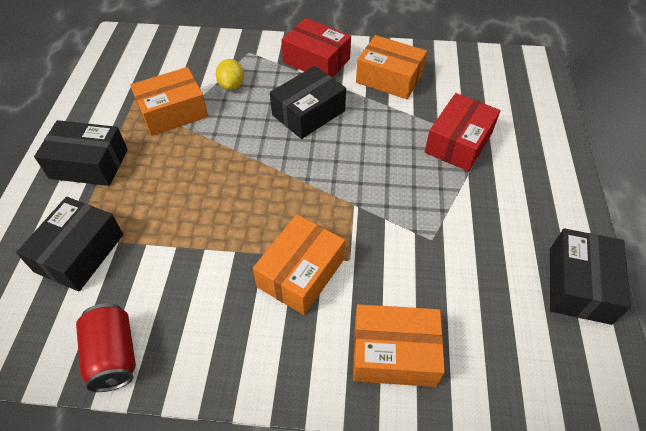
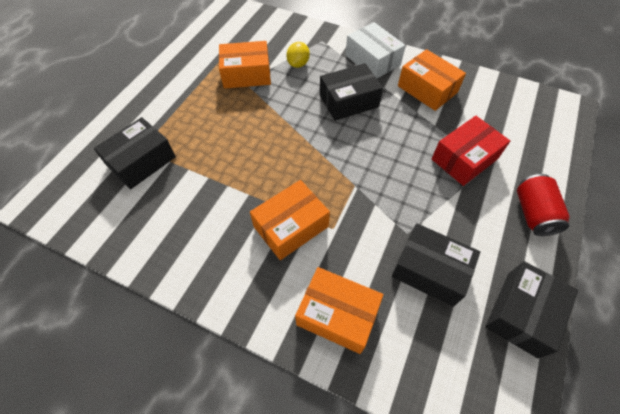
camera: 20 degrees right, 5 degrees up
(89, 164) = (173, 97): black box -> black box (430, 270)
(114, 355) = (135, 243): red can -> red can (533, 213)
(316, 61) = (372, 60): red box -> white box

